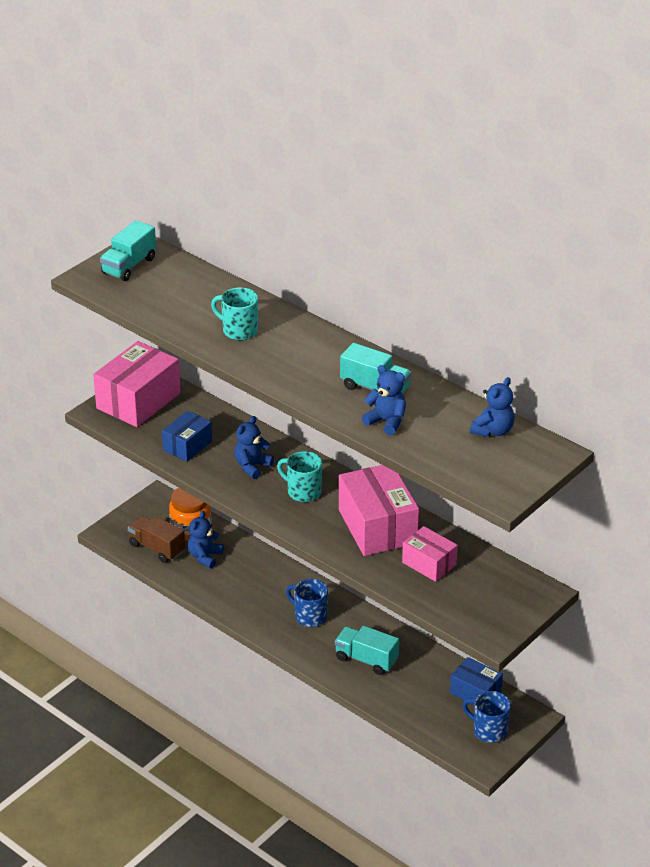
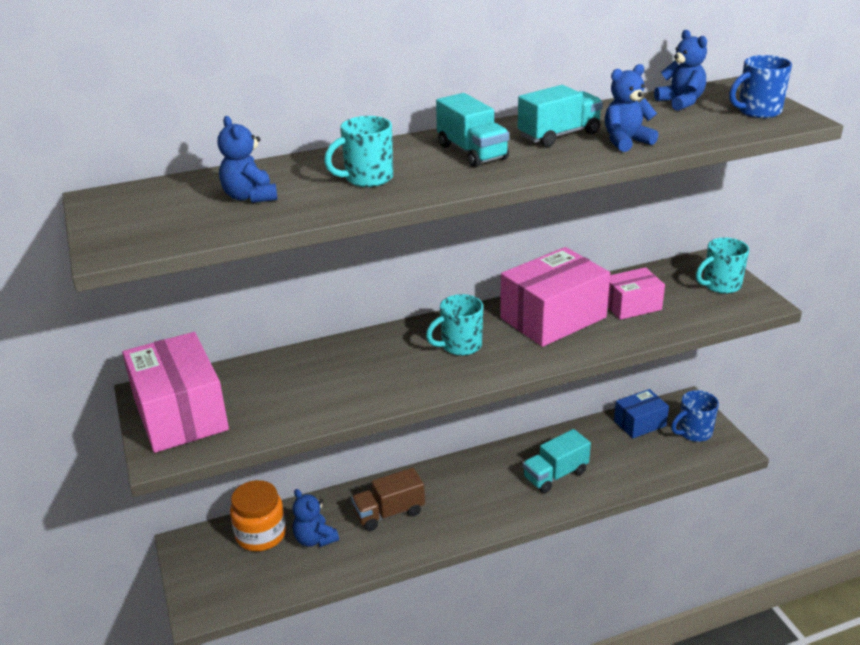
camera: 60 degrees left, 5 degrees down
(129, 266) = (133, 214): turquoise truck -> turquoise truck (472, 152)
(157, 548) = (266, 574): brown truck -> brown truck (389, 513)
(187, 445) = (304, 401): blue box -> none
(252, 466) = (386, 366): blue teddy bear -> blue teddy bear (250, 197)
(309, 616) = (467, 492): blue mug -> blue mug (757, 111)
(377, 526) = (553, 318): pink box -> pink box turned 45 degrees counterclockwise
(504, 607) = (720, 285): none -> turquoise mug

